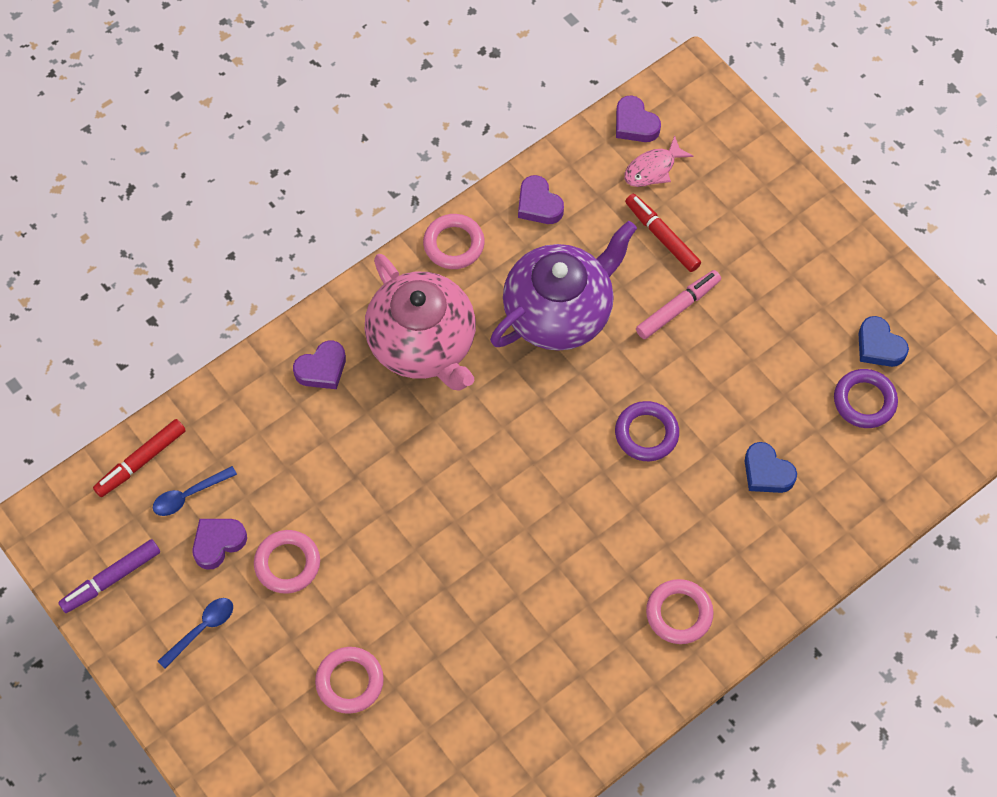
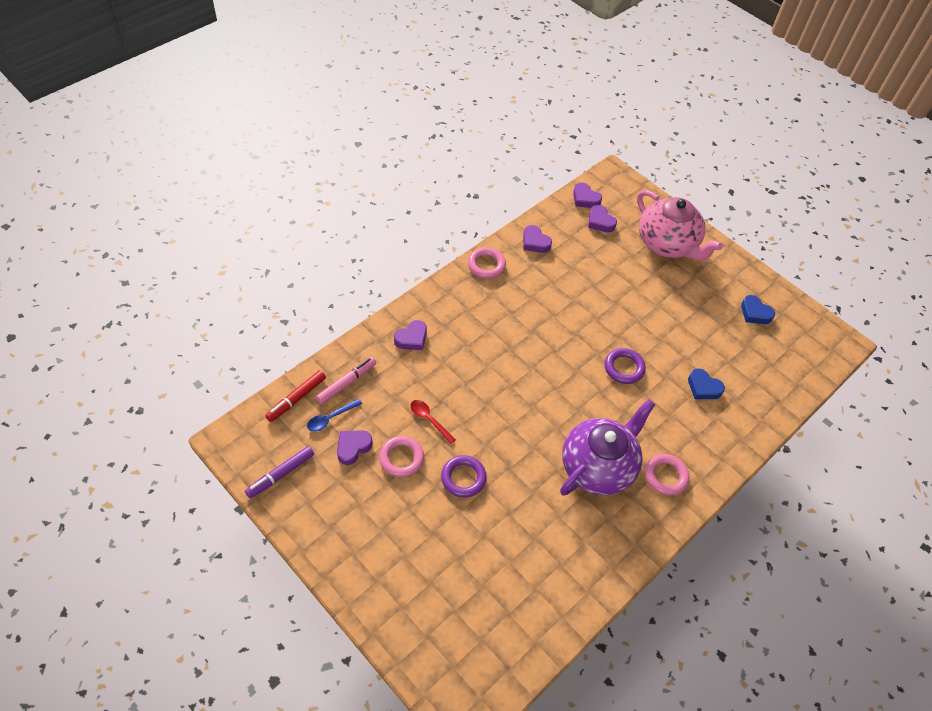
camera: 10 degrees left, 10 degrees down
(202, 629) = (346, 504): blue spoon -> none
(334, 504) = (429, 419): none -> red spoon
(349, 681) = (452, 533): pink ring -> none
(423, 344) = (475, 321): pink teapot -> pink teapot (667, 244)
(559, 312) = (557, 301): purple teapot -> purple teapot (598, 466)
(653, 169) = (600, 222): pink fish -> purple heart
(662, 236) = (612, 257): red marker -> none
(678, 308) = (629, 296): pink marker -> pink marker (347, 383)
(864, 401) = (753, 344): purple ring -> purple ring (463, 478)

